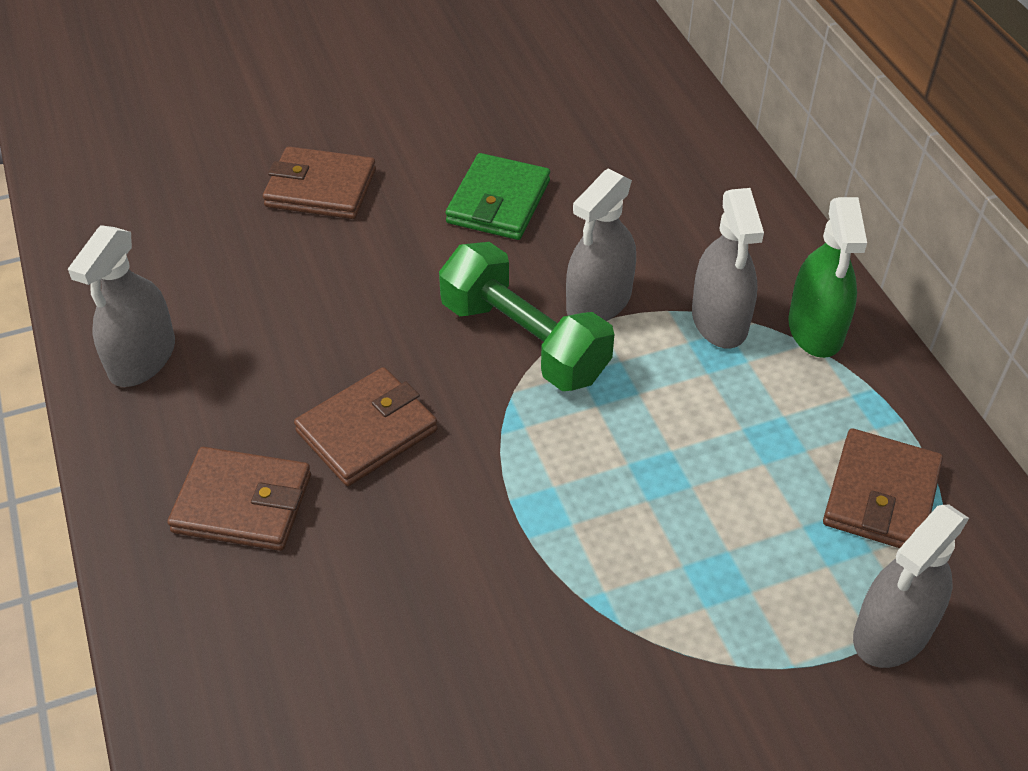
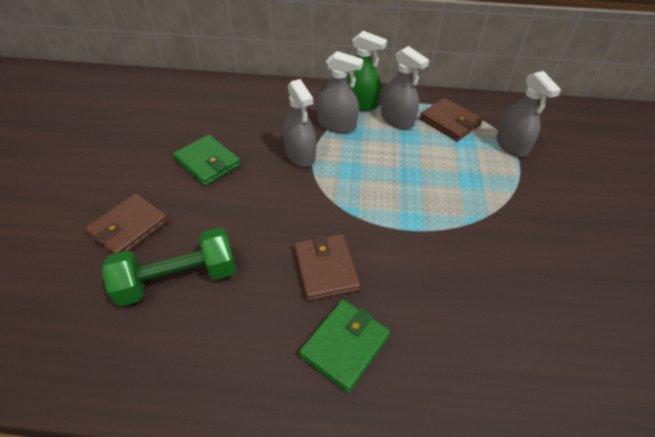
camera: 65 degrees left, 0 degrees up
(142, 358) = (193, 368): grey spray bottle -> grey spray bottle (397, 120)
(243, 503) = (345, 346): brown wallet -> green wallet
(524, 341) = (306, 188): green dumbbell -> green dumbbell (178, 279)

